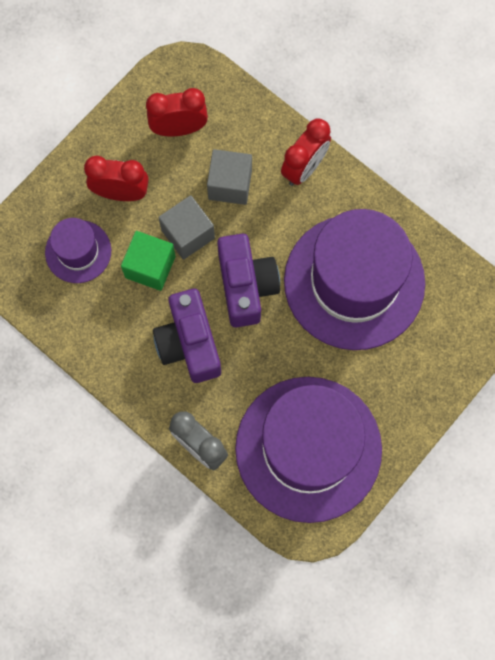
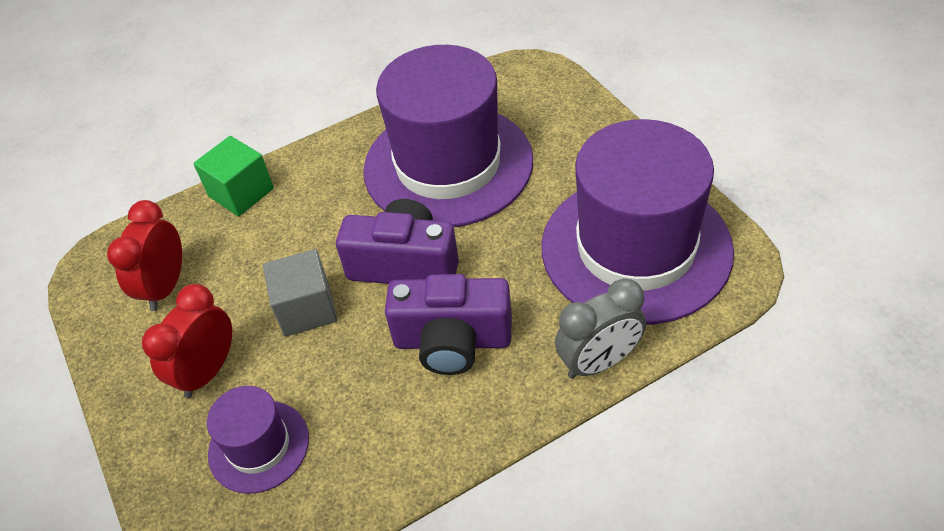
camera: 65 degrees left, 25 degrees down
(150, 267) = (327, 361): green cube -> green cube (241, 192)
(230, 184) = (269, 251): grey cube -> none
(304, 168) = (292, 179): red clock -> none

